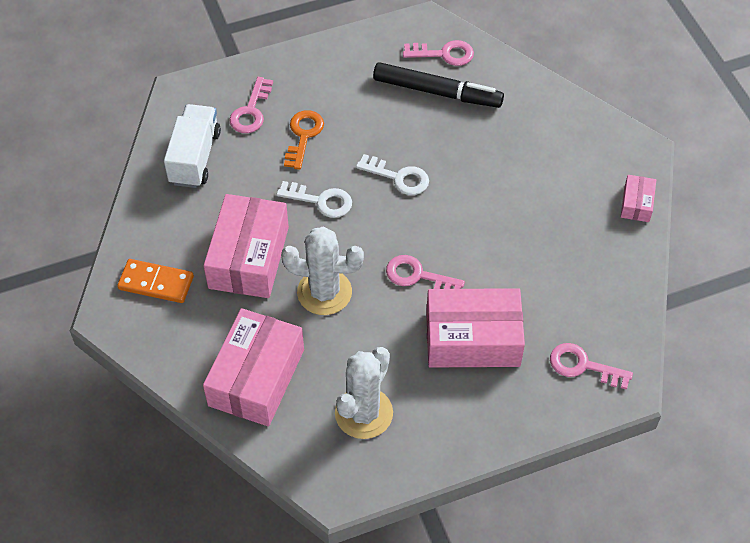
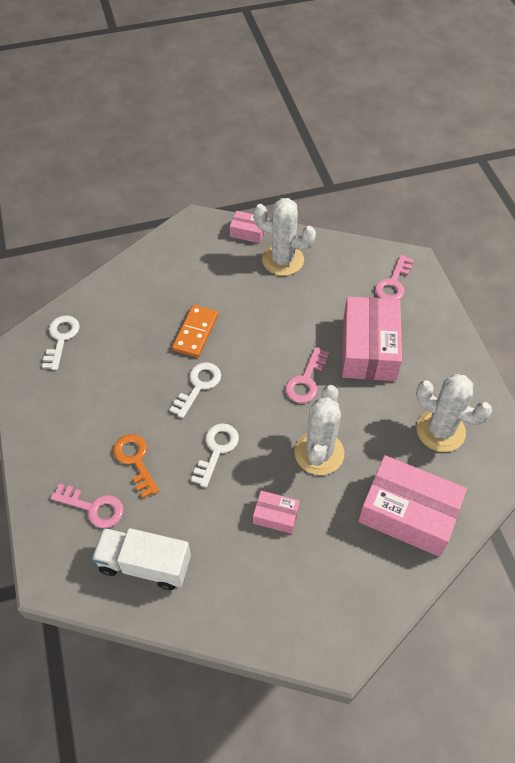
camera: 85 degrees left, 0 degrees up
(156, 283) = (300, 605): orange domino -> orange domino (195, 332)
(248, 257) = (276, 516): pink box -> pink box, size x0.47
(303, 136) = (135, 460): orange key -> orange key turned 45 degrees clockwise
(437, 92) = (105, 348): black marker -> none
(444, 54) = (61, 338): pink key -> white key
(597, 243) = (283, 260): none -> white cactus

